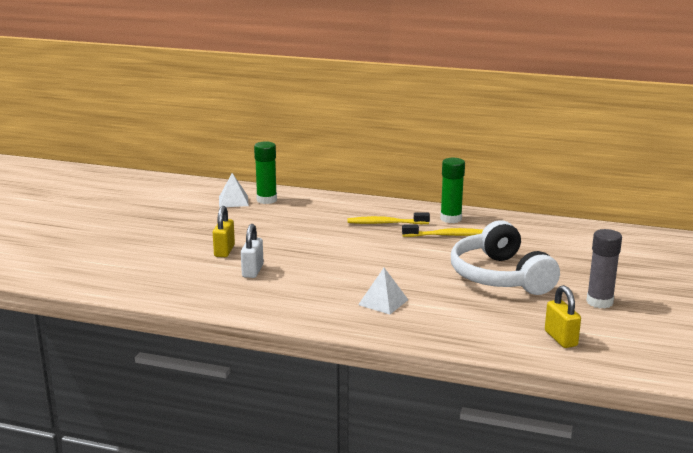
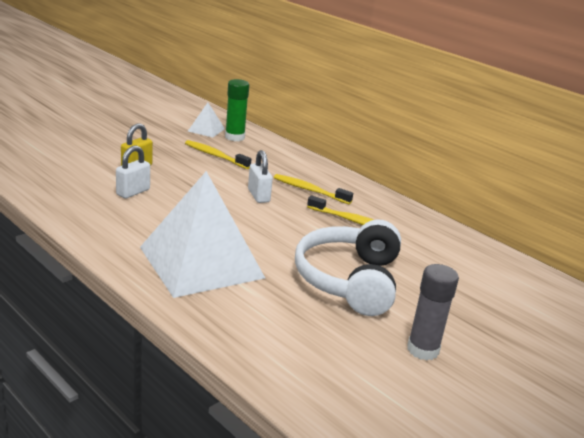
camera: 25 degrees right, 5 degrees up
(274, 220) = (215, 156): none -> yellow toothbrush
(354, 240) = (258, 196): none -> white padlock
(383, 302) = (201, 262): white pyramid -> white pyramid, size x2.38
(451, 219) = (378, 207): green glue stick -> none
(560, 338) = (324, 373): yellow padlock -> none

